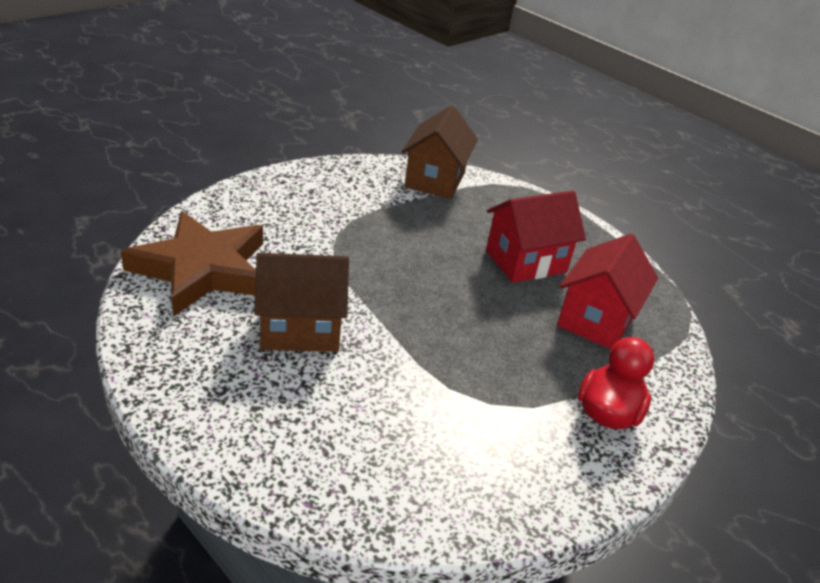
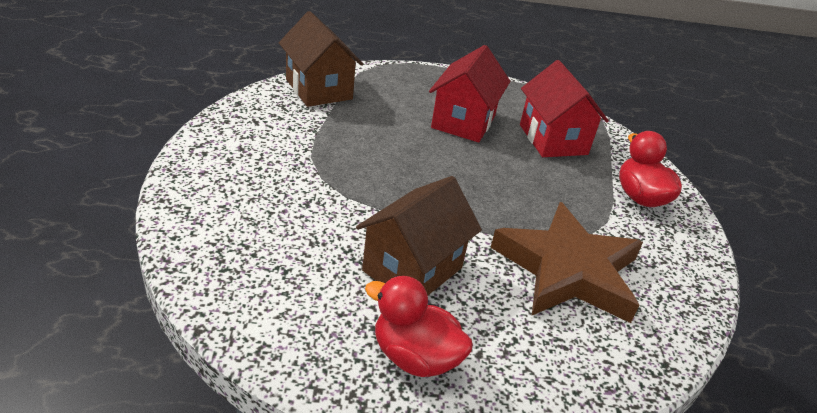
camera: 45 degrees left, 0 degrees up
(202, 269) = (264, 274): brown star -> brown star (568, 270)
(210, 376) = (415, 357): none -> red duck

